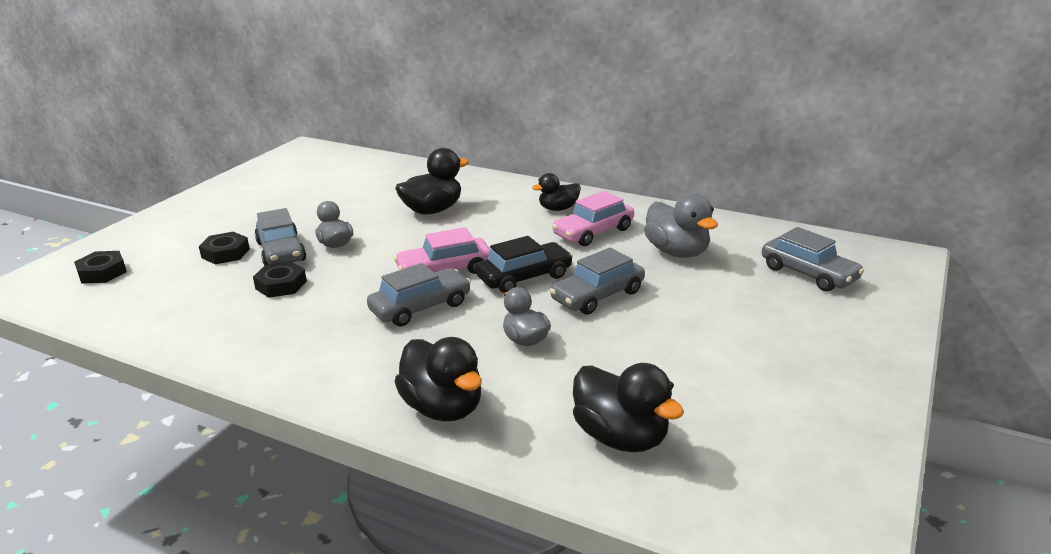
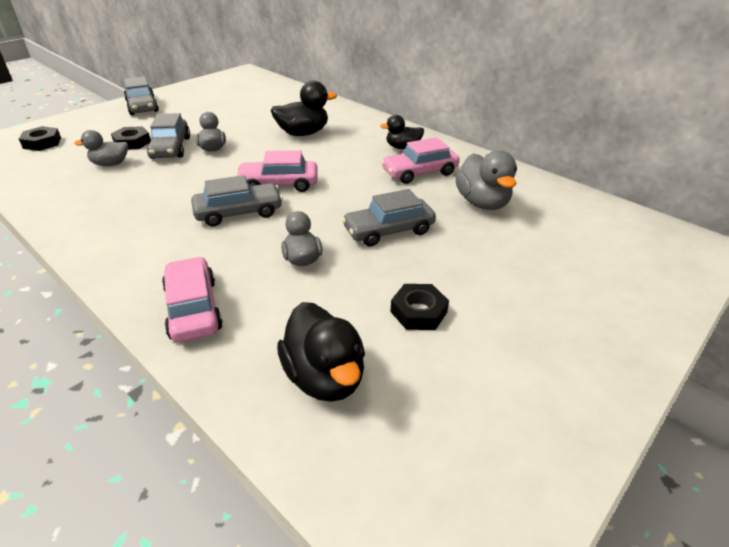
camera: 15 degrees right, 10 degrees up
(218, 282) = (110, 164): none -> grey duck
(281, 285) = (151, 174): black nut -> black nut (418, 312)
(443, 408) = (193, 308): black duck -> pink car
(524, 277) = (338, 202): black car -> none
(808, 274) = (596, 246): grey car -> grey car (142, 106)

